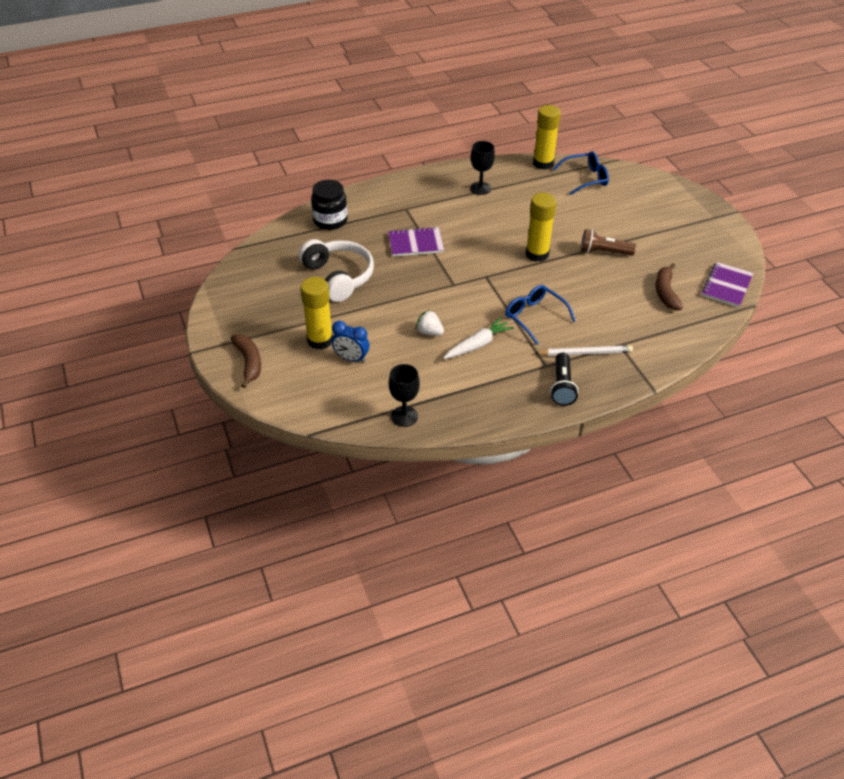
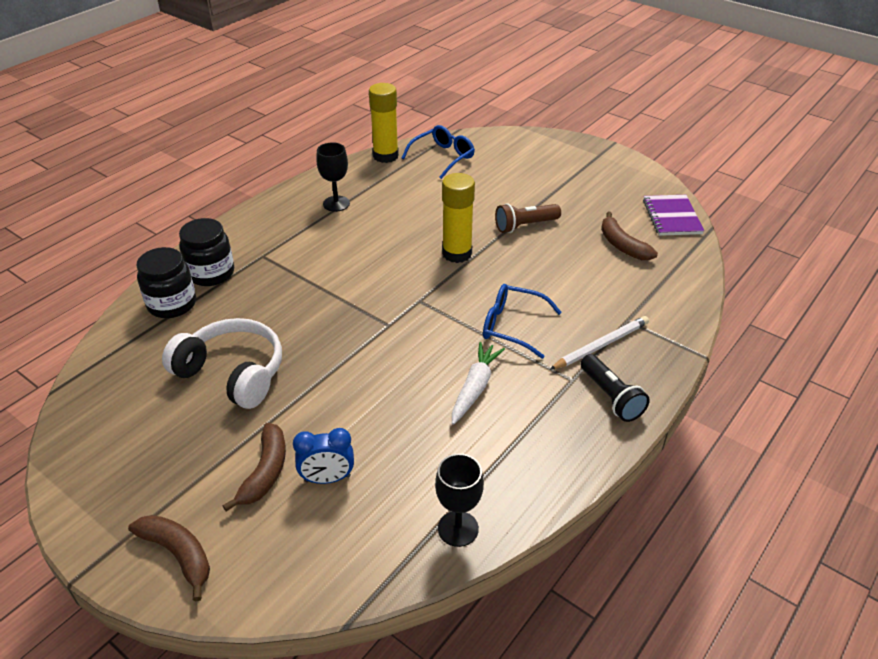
camera: 30 degrees left, 5 degrees down
(320, 340) = (265, 472): yellow glue stick -> brown banana
(366, 209) = (211, 273): none -> black jar
(415, 243) = (305, 293): purple notebook -> none
(429, 332) = (404, 397): white strawberry -> none

